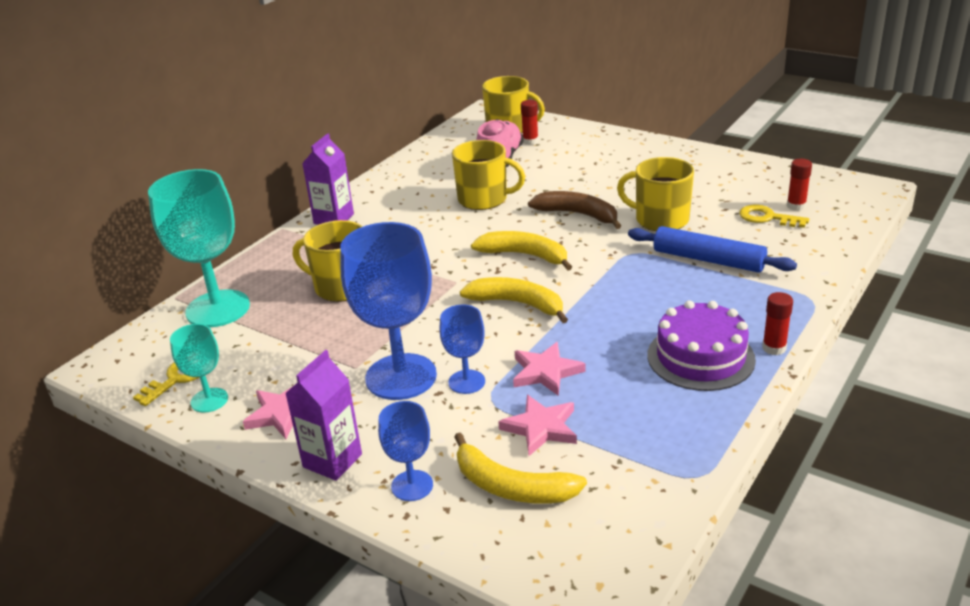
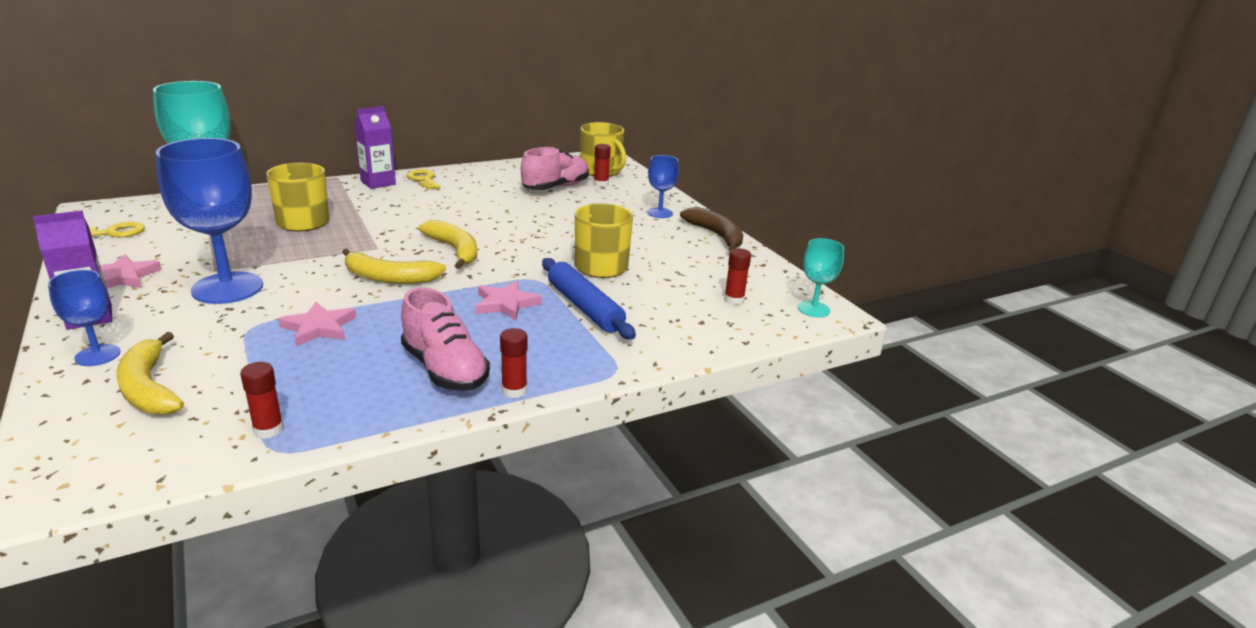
camera: 25 degrees right, 5 degrees down
(209, 400) = (103, 252): turquoise goblet -> turquoise goblet (813, 309)
(466, 382) = (258, 310): blue goblet -> blue goblet (660, 213)
(484, 199) = (496, 206): yellow mug -> none
(518, 304) = (389, 278): yellow banana -> yellow banana turned 135 degrees clockwise
(541, 428) = (243, 361): pink star -> pink star (506, 304)
(578, 214) = (544, 240): brown banana -> brown banana (716, 235)
(664, 466) = (268, 430): none -> red glue stick
(700, 357) = (445, 370): purple cake -> pink shoe
(767, 218) = (692, 298): yellow key -> yellow key (423, 179)

